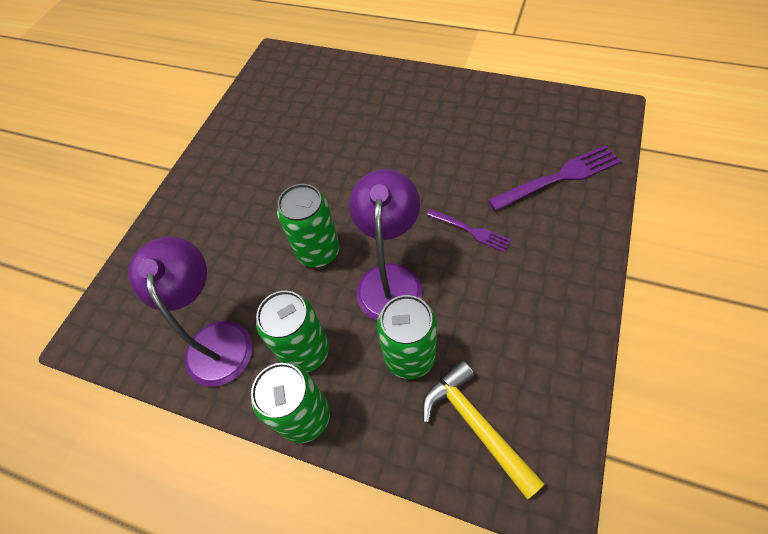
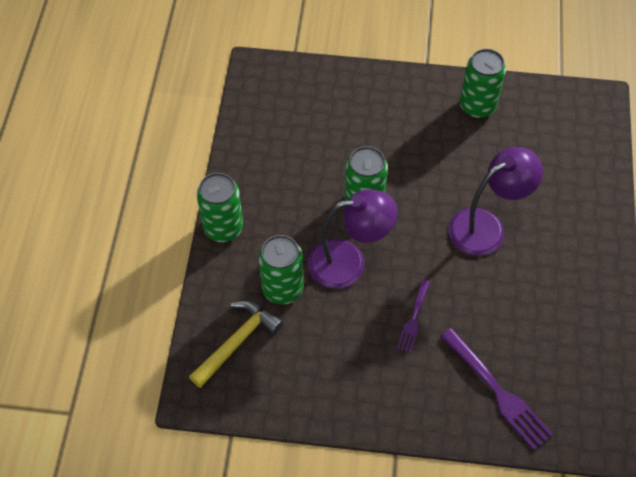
camera: 70 degrees right, 0 degrees up
(217, 339) = (271, 153): purple lamp -> purple lamp (486, 226)
(305, 351) = (273, 215): green can -> green can (477, 106)

